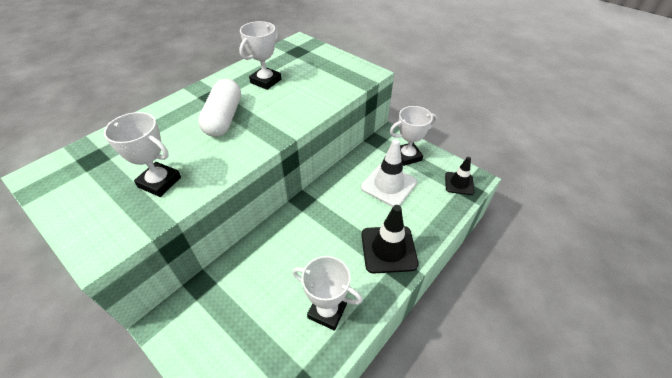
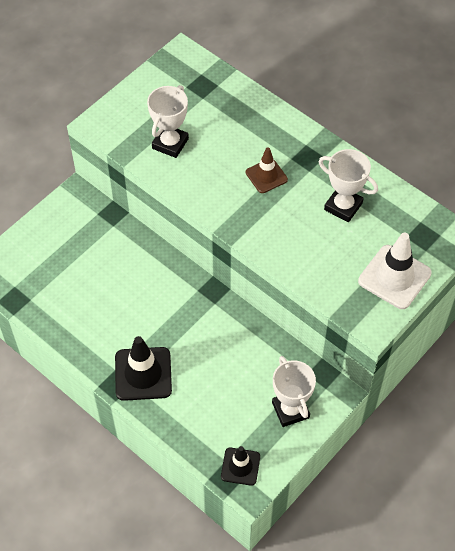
camera: 90 degrees right, 10 degrees up
(224, 118) = (266, 176): white capsule -> brown traffic cone
(327, 311) = (78, 316): white trophy -> none
(388, 185) = (237, 382): white traffic cone -> white traffic cone (394, 277)

